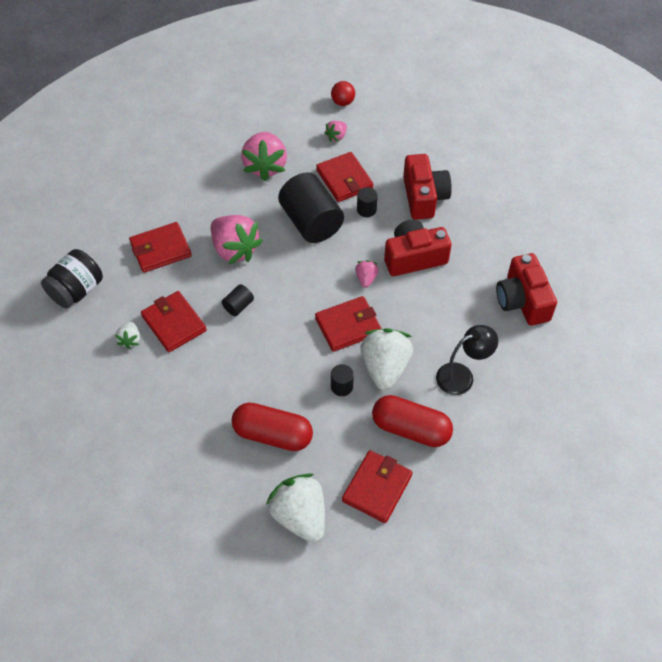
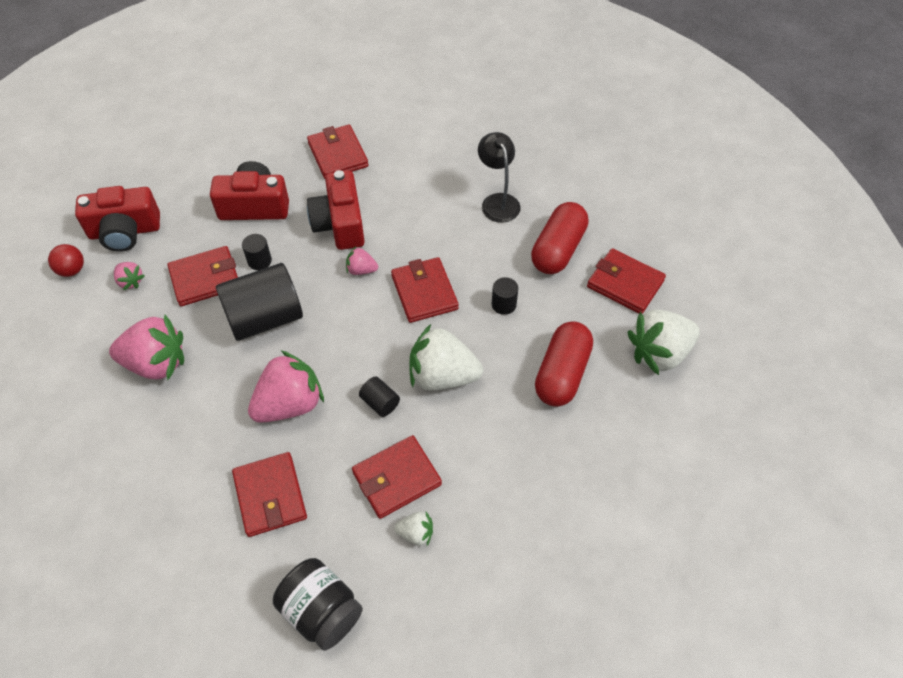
camera: 85 degrees left, 0 degrees up
(385, 368) = (482, 264): white strawberry -> white strawberry (442, 376)
(494, 245) = (338, 155): none -> red wallet
(522, 300) = (412, 143): red camera -> red camera (125, 231)

